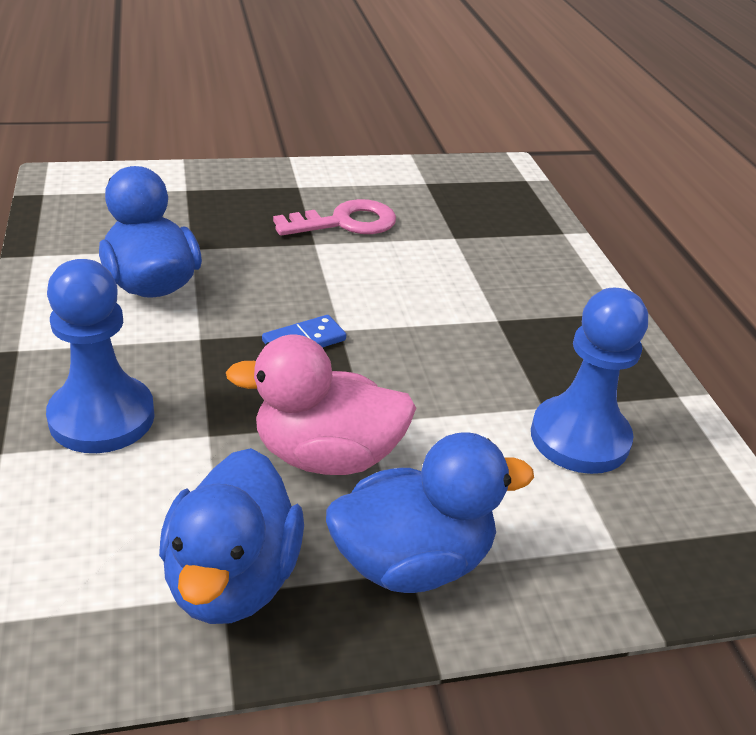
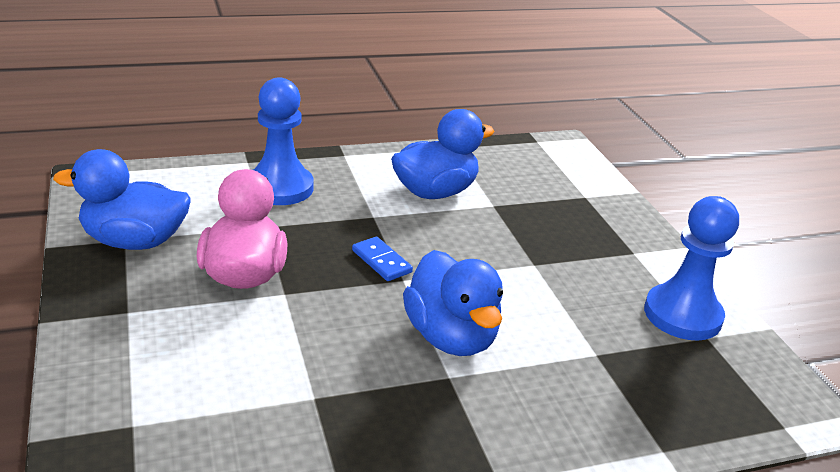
camera: 85 degrees right, 5 degrees down
(345, 222) = (581, 281): pink key -> none
(412, 561) = (135, 312): blue duck -> blue duck (451, 337)
(579, 438) = (269, 417): blue pawn -> blue pawn (682, 315)

